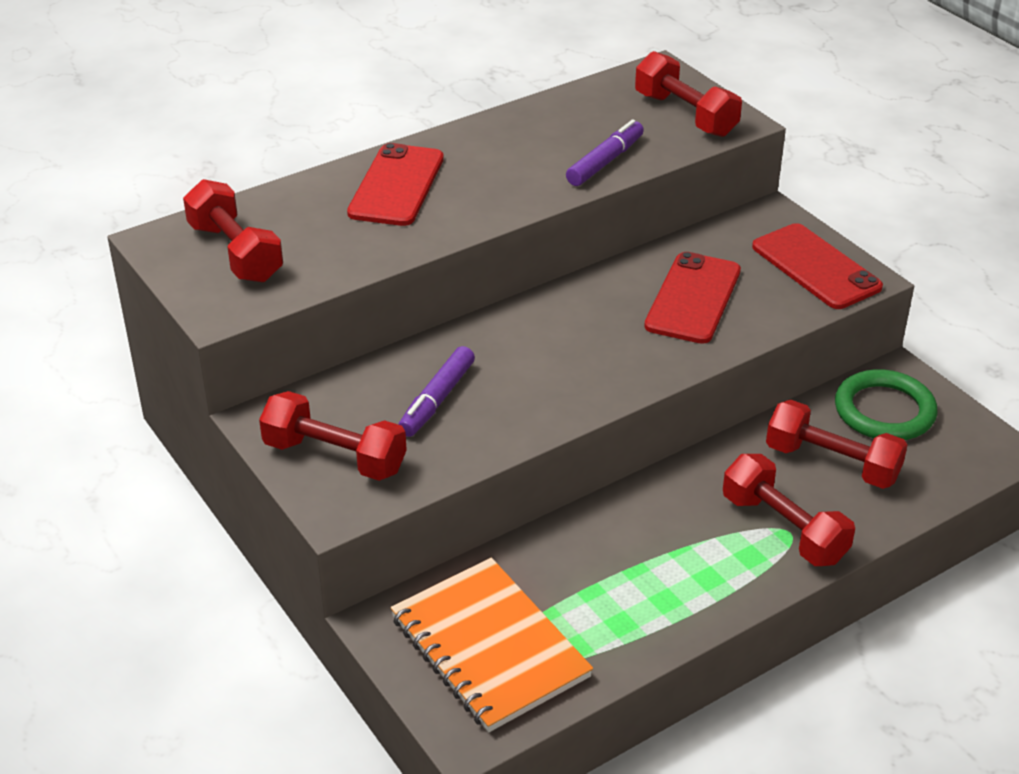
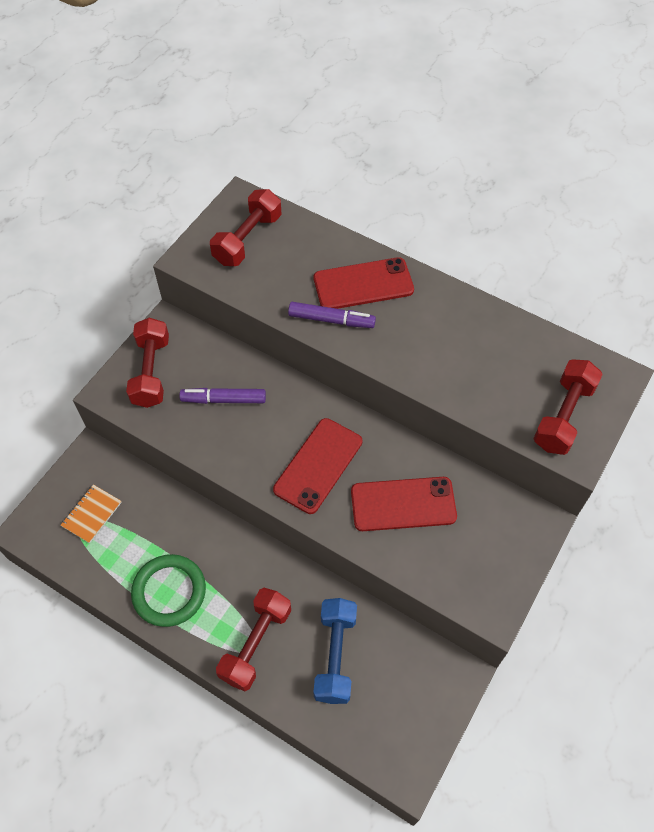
camera: 65 degrees right, 20 degrees up
(489, 647) = (91, 514): orange notebook -> orange notebook, size x0.48
(605, 162) = (465, 388): purple marker -> purple marker (331, 320)
(816, 267) = (488, 573): red phone -> red phone (318, 465)
(832, 463) = (335, 655): red dumbbell -> blue dumbbell
(884, 411) = (410, 676): green ring -> green ring (169, 592)

